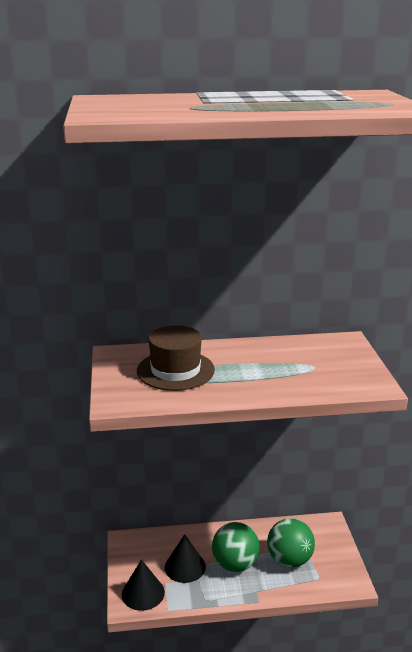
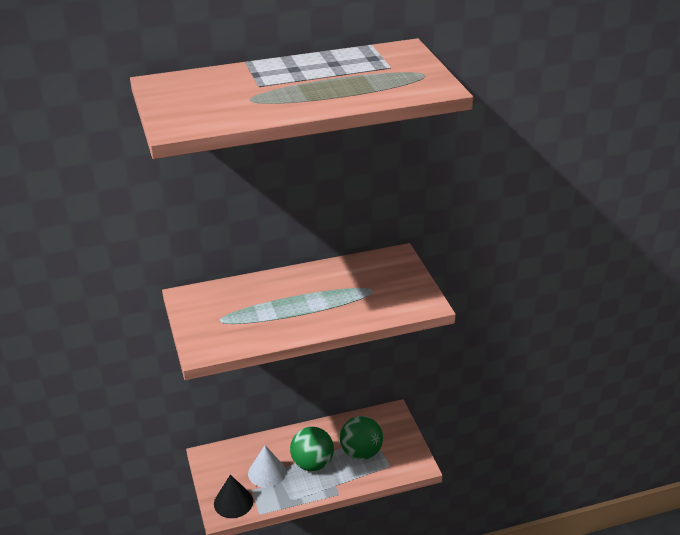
camera: 10 degrees left, 10 degrees up
(175, 370) = (247, 309): brown hat -> none
(185, 567) = (267, 472): black cone -> white cone

